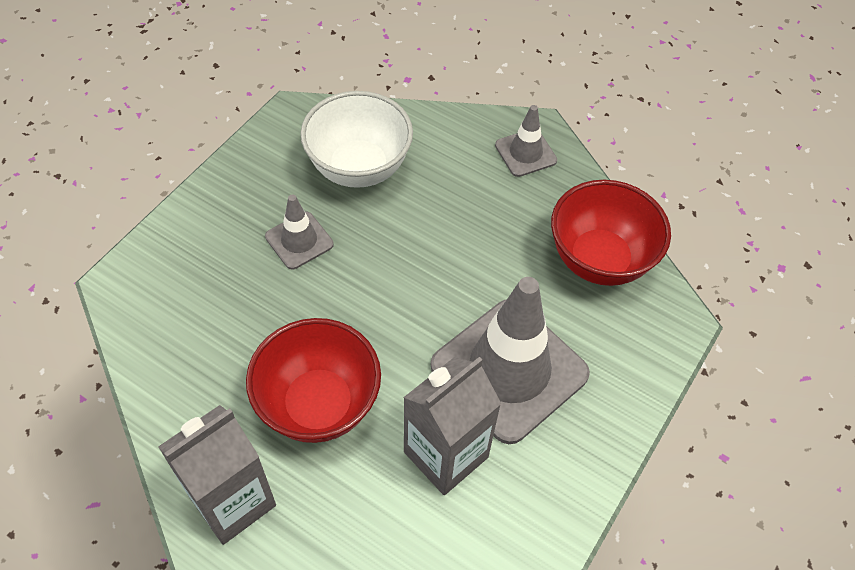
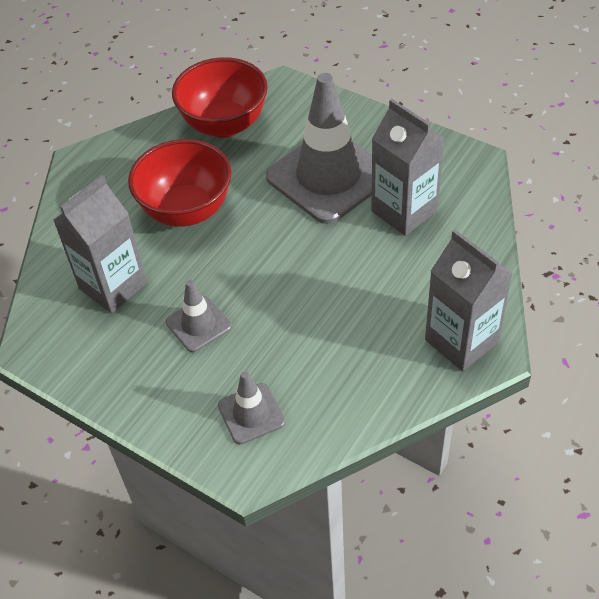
camera: 85 degrees left, 5 degrees down
(319, 404) = (369, 293): red bowl -> red bowl (187, 210)
(359, 168) = (113, 286): white bowl -> grey carton
(525, 153) = (107, 168): grey traffic cone -> grey traffic cone (251, 414)

